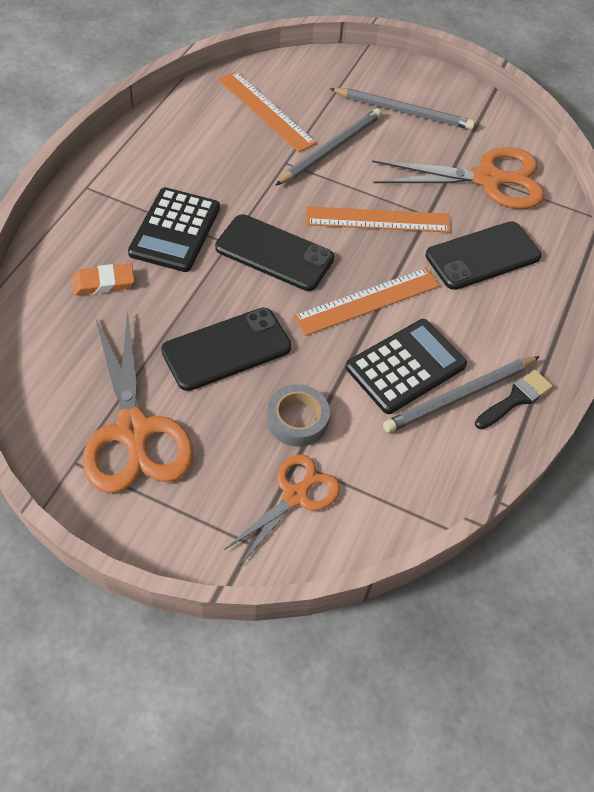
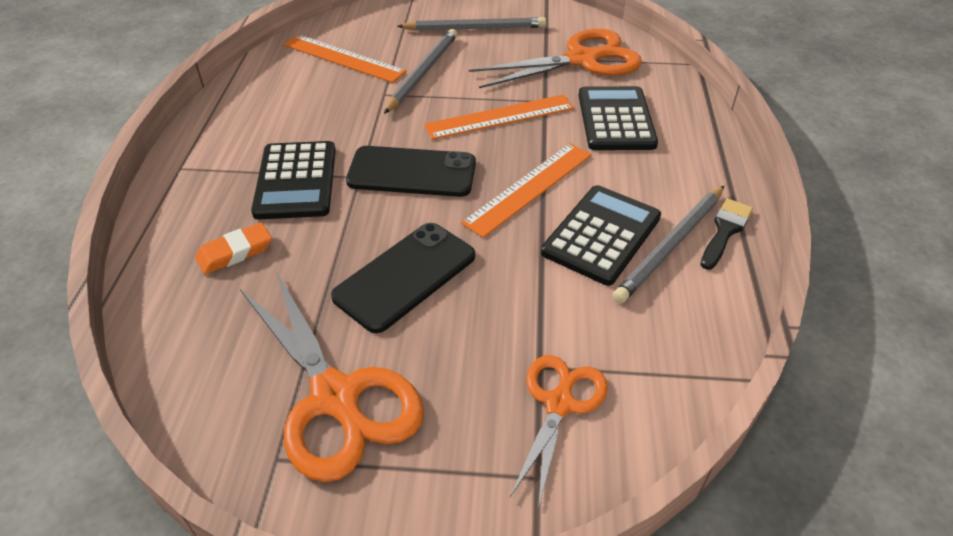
camera: 15 degrees left, 10 degrees down
(297, 420) = (518, 322): grey tape -> none
(483, 256) = (615, 119): black phone -> black calculator

